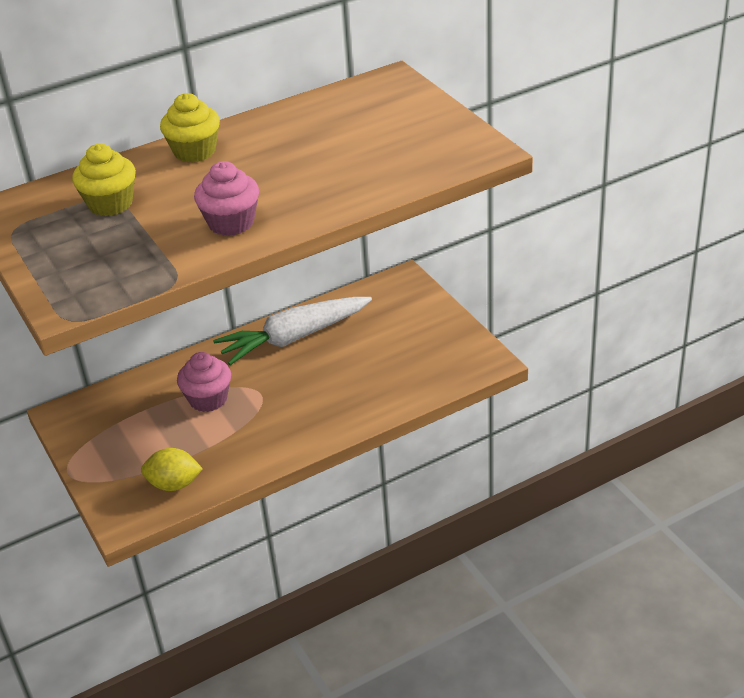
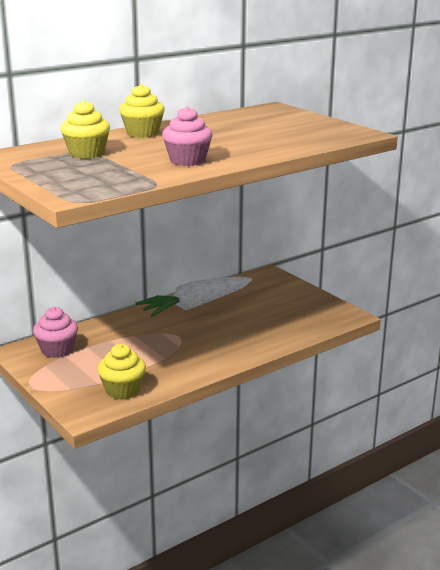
camera: 10 degrees left, 15 degrees down
(174, 484) = (122, 390): yellow lemon -> yellow cupcake
(208, 399) = (137, 340): pink cupcake -> pink cupcake (57, 350)

